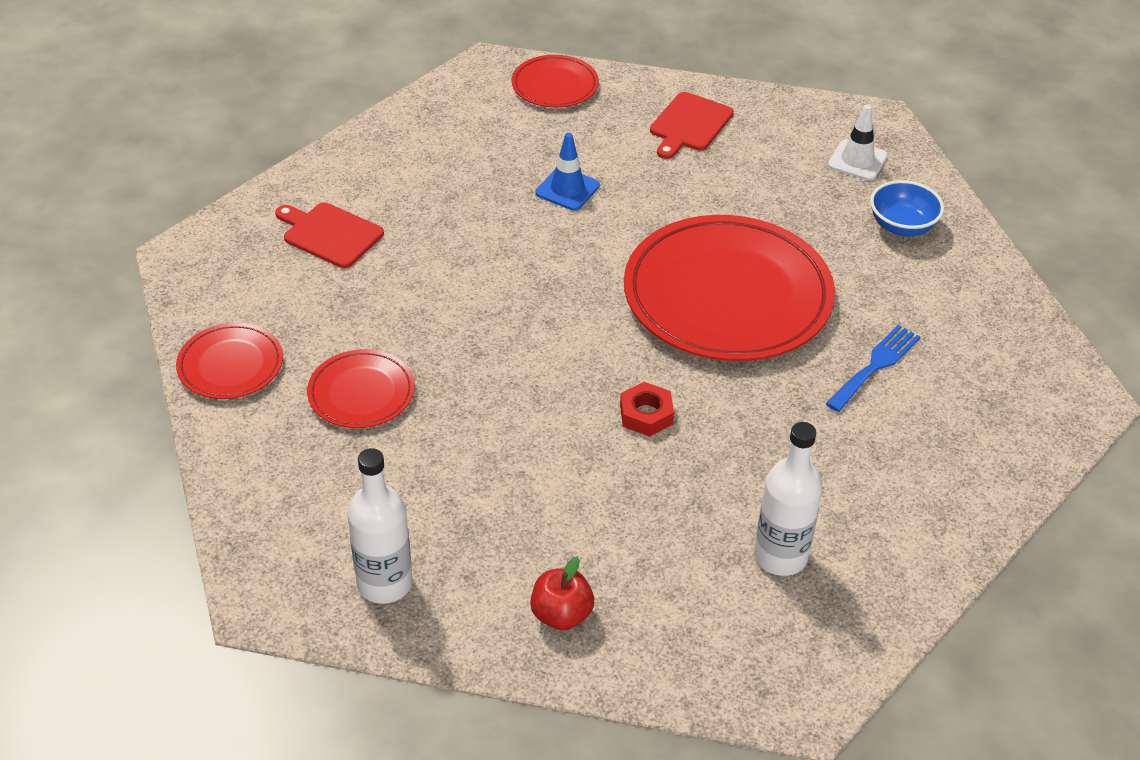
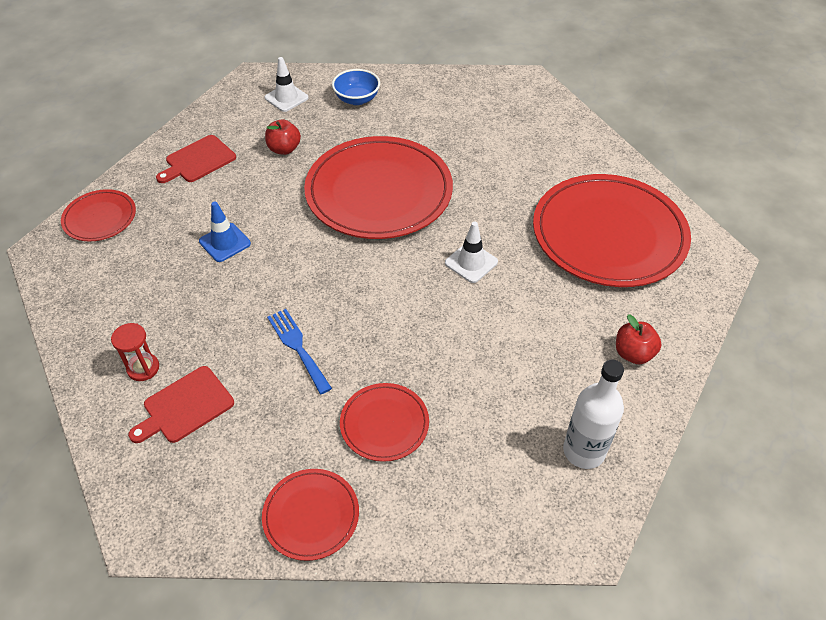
camera: 70 degrees left, 5 degrees up
(365, 189) = (143, 368): none -> red hourglass
(646, 414) = (471, 262): red nut -> white traffic cone
(689, 125) = (198, 160): red cutting board -> red cutting board turned 90 degrees clockwise
(755, 188) = (284, 149): none -> red apple
(780, 556) = (609, 234): white bottle -> red plate
(875, 365) = (470, 148): blue fork -> blue fork (297, 347)

